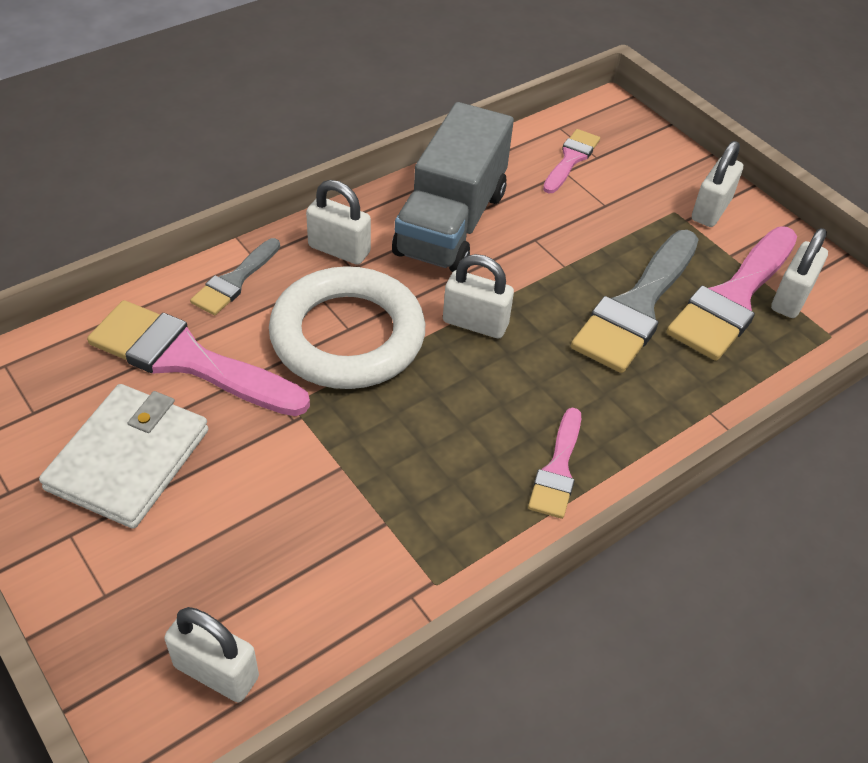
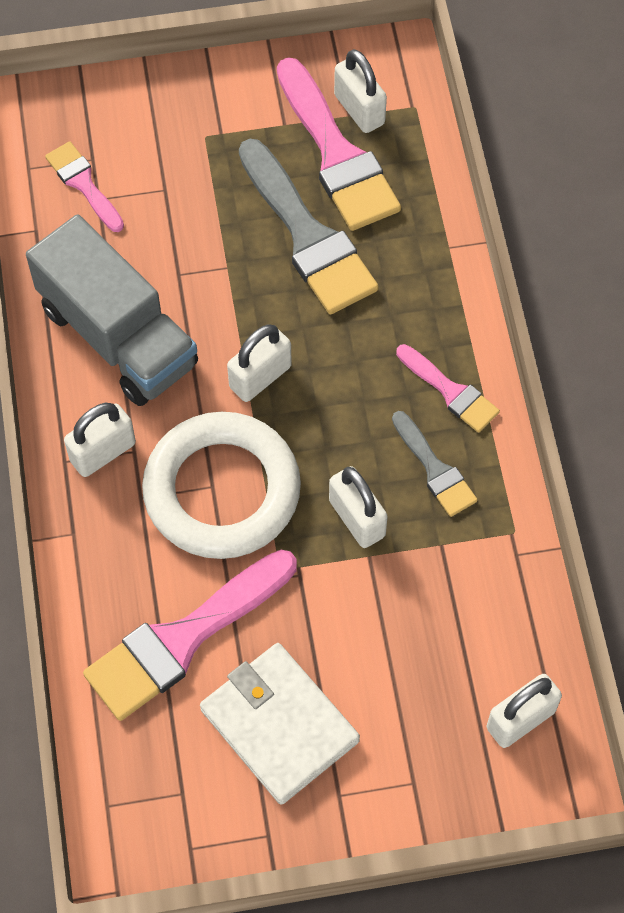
camera: 60 degrees left, 15 degrees up
(234, 281) = (98, 563): grey brush -> grey brush (435, 469)
(711, 210) = (220, 105): white padlock -> white padlock (357, 518)

